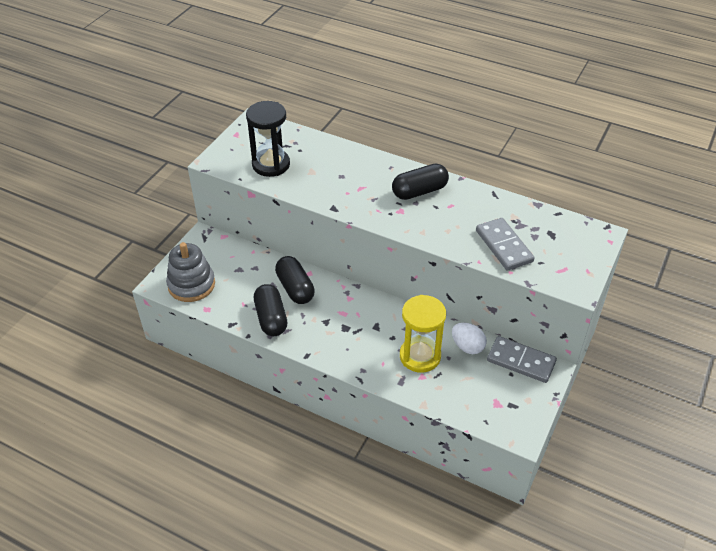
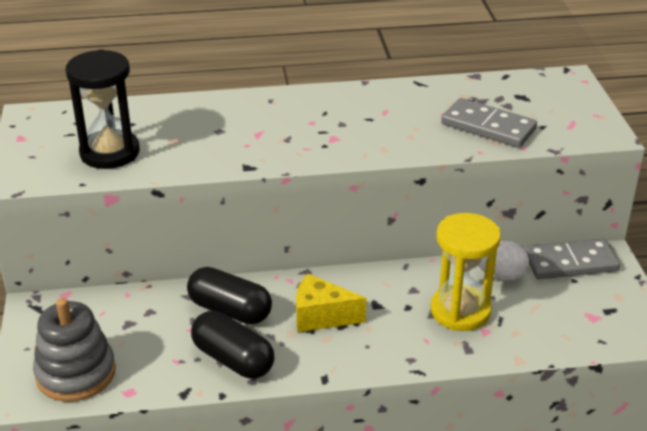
camera: 35 degrees left, 10 degrees down
(339, 317) = (321, 316): none -> yellow cheese
(419, 191) = (333, 111): black capsule -> none

